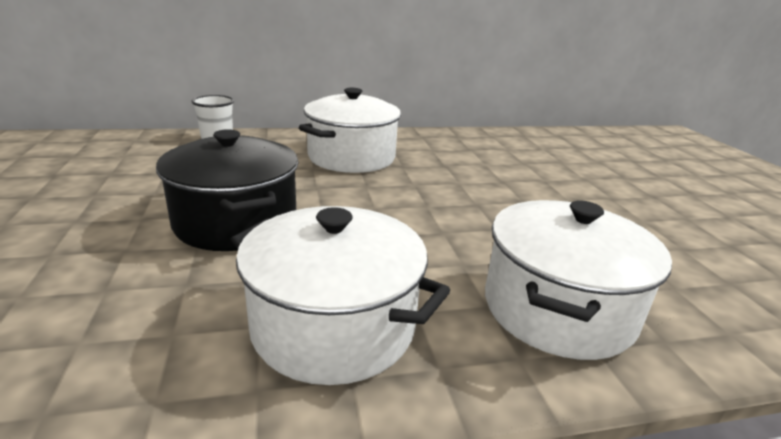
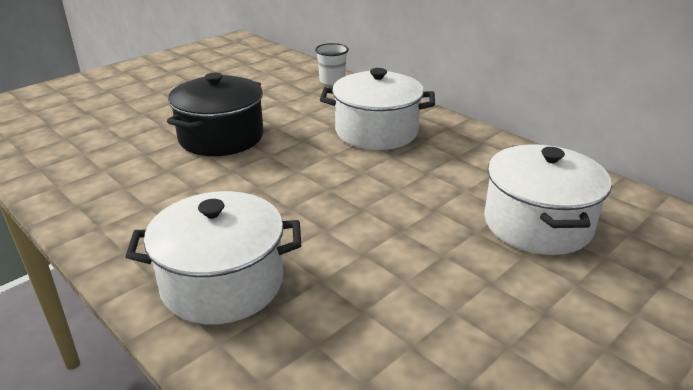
camera: 60 degrees right, 5 degrees up
(333, 326) = (139, 206): white pot -> white pot (537, 224)

